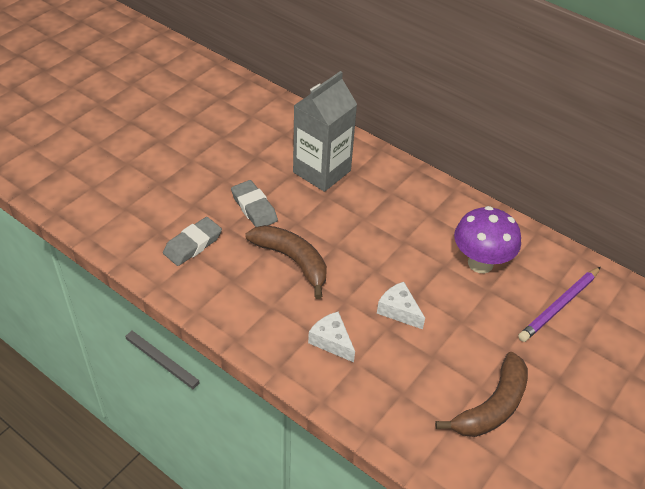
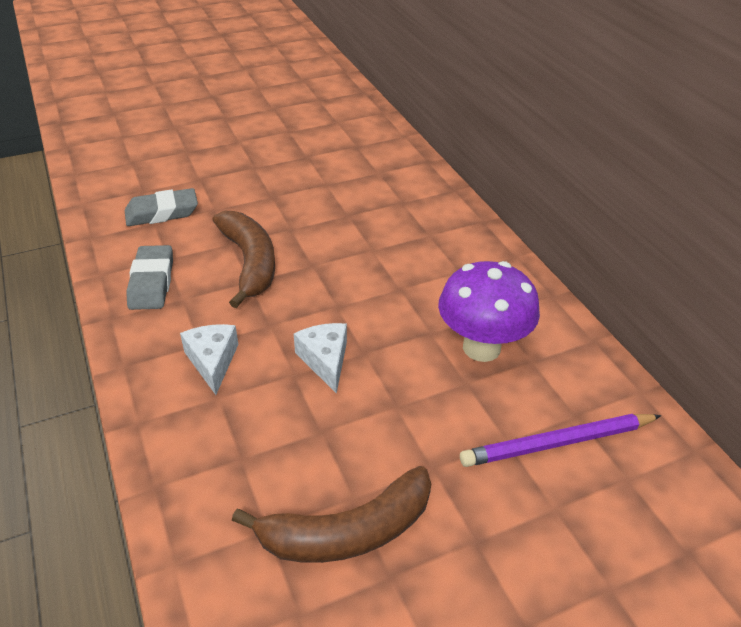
camera: 30 degrees right, 5 degrees down
(254, 208) = (258, 200): grey eraser -> grey eraser (152, 282)
(322, 171) = (365, 190): grey carton -> none

